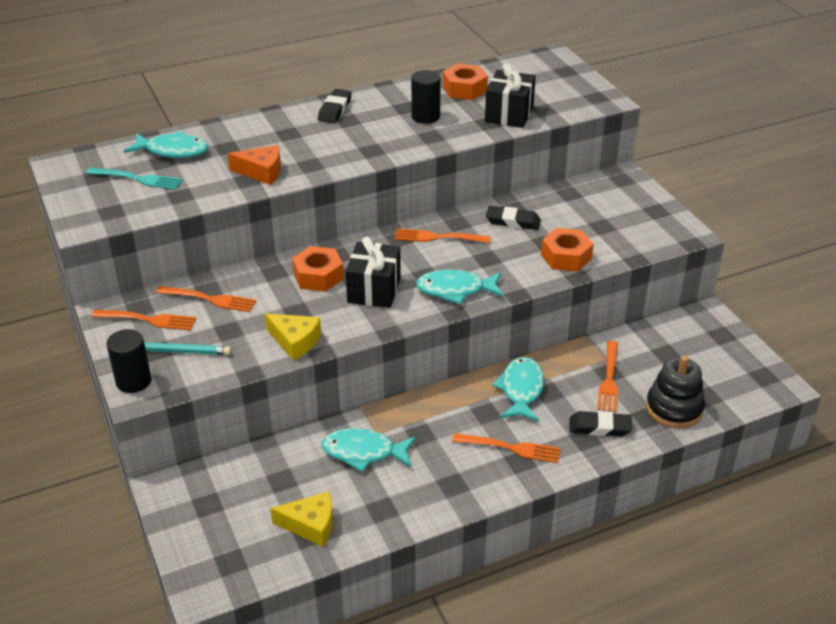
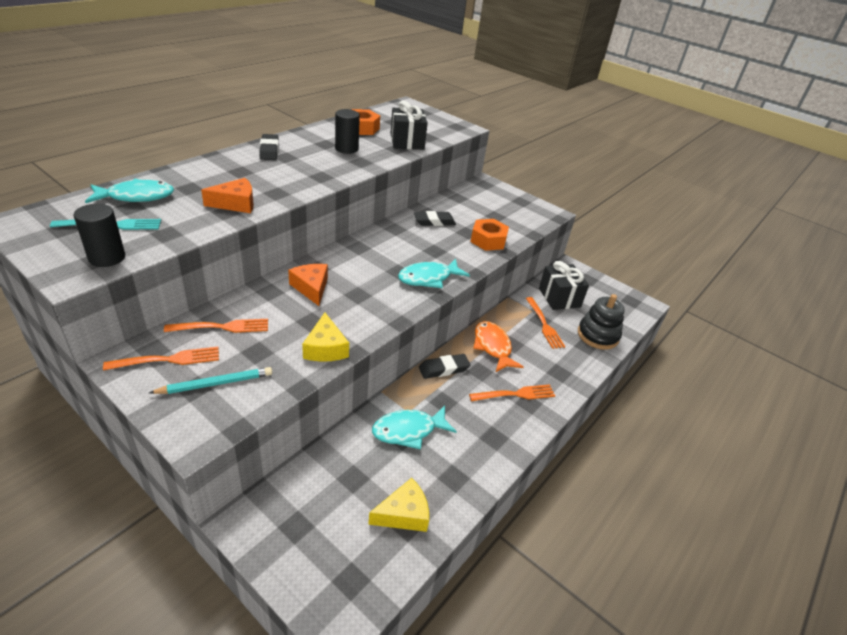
camera: 30 degrees left, 0 degrees up
(133, 381) = (184, 426): black cylinder -> black cylinder (107, 257)
(295, 341) = (325, 348): yellow cheese -> yellow cheese turned 75 degrees clockwise
(318, 276) = (311, 288): orange nut -> orange cheese
(374, 290) = (365, 290): black gift -> black gift (559, 298)
(438, 237) = (388, 241): orange fork -> none
(521, 390) = (493, 347): turquoise fish -> orange fish
(599, 427) = (563, 361): black eraser -> black eraser (444, 369)

